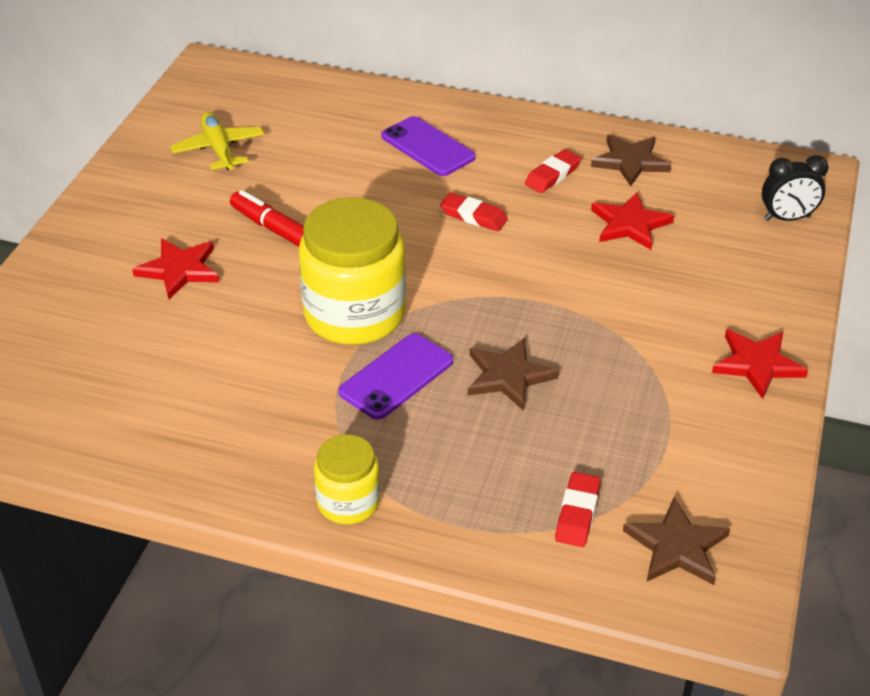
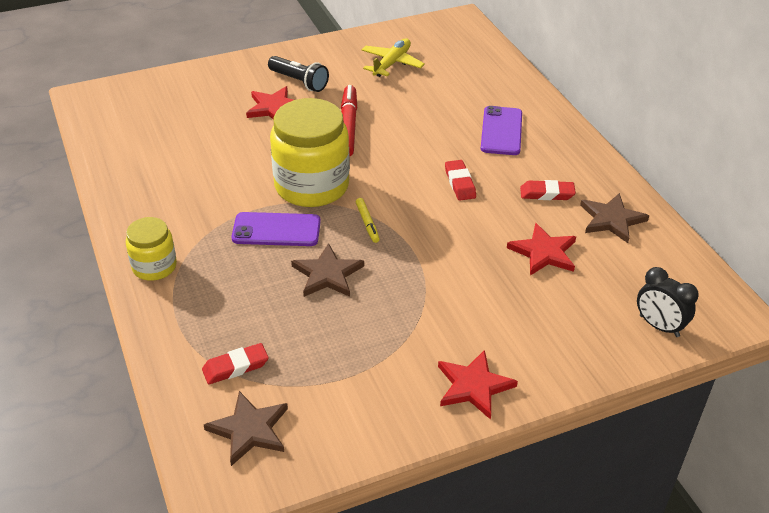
camera: 50 degrees right, 0 degrees up
(157, 227) = (299, 82): none -> black flashlight
(462, 308) = (367, 223): none -> yellow marker

